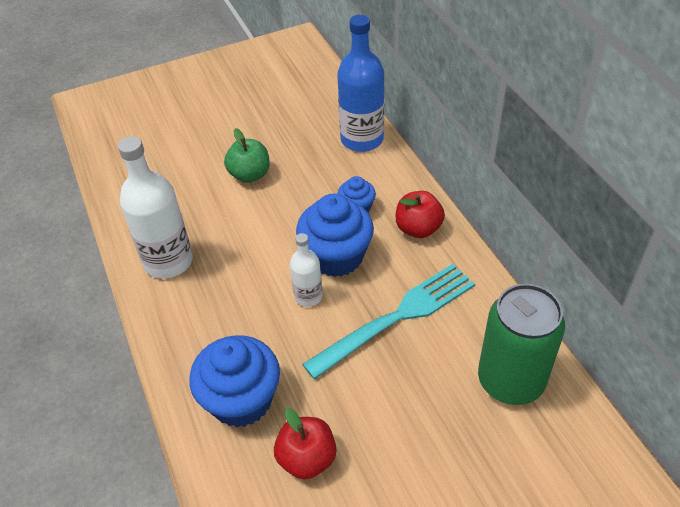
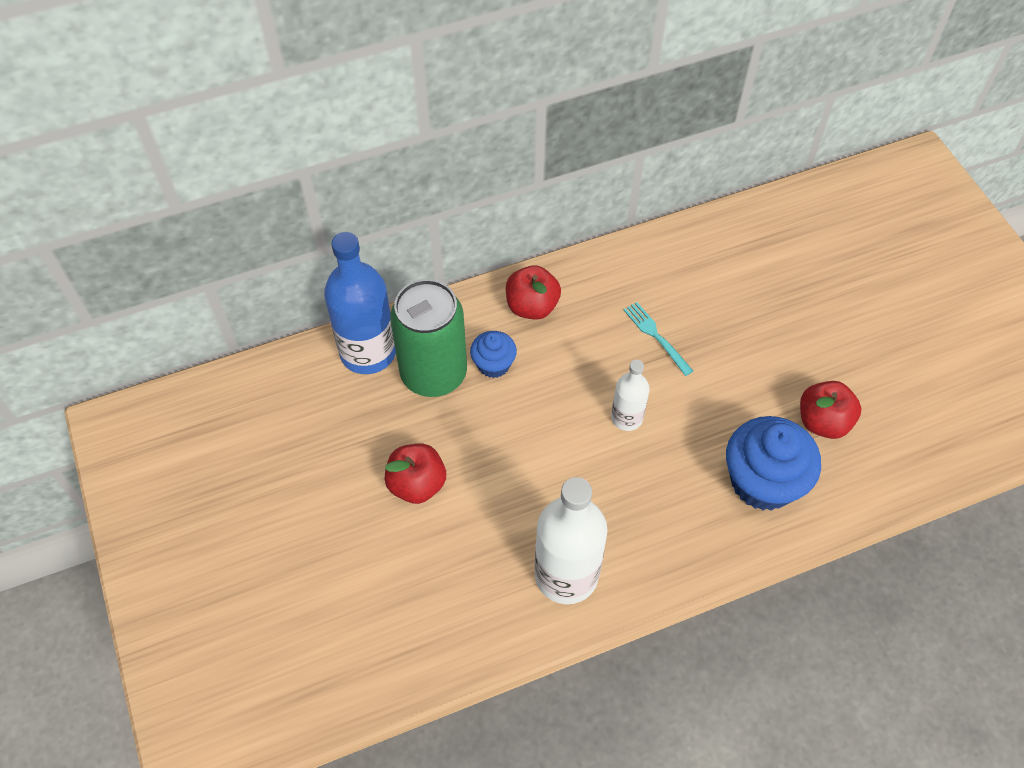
camera: 90 degrees left, 10 degrees up
(250, 175) = (417, 484): green apple -> red apple
(336, 257) = (569, 388): blue cupcake -> none
(397, 317) = (655, 336): turquoise fork -> turquoise fork, size x0.47
(510, 381) = (729, 254): green can -> green can (433, 374)

